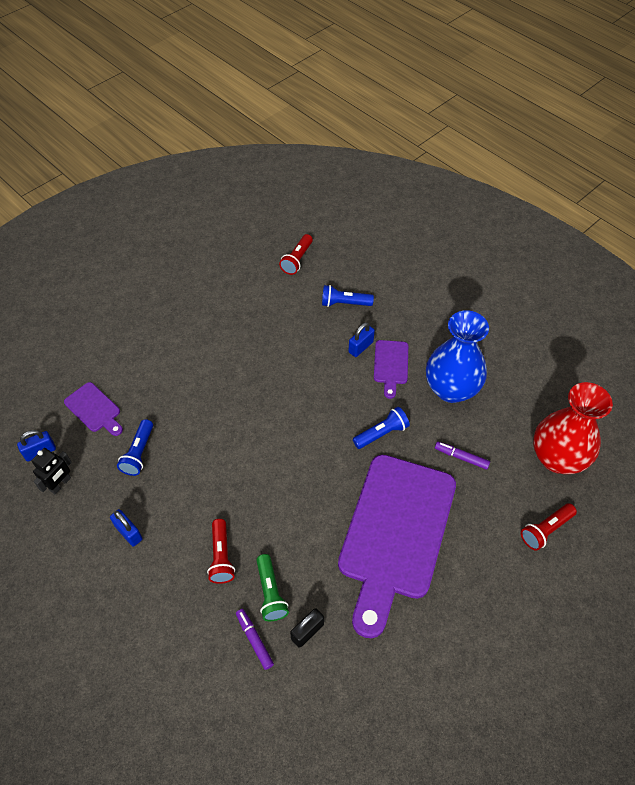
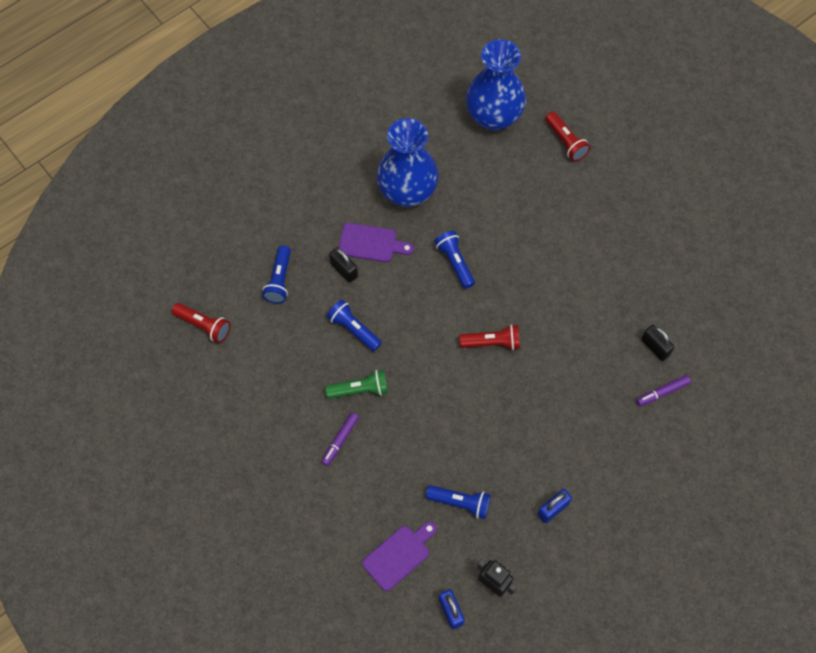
camera: 85 degrees left, 10 degrees up
(221, 556) = (582, 419): red flashlight -> red flashlight (492, 342)
(270, 593) = (619, 376): green flashlight -> green flashlight (360, 390)
(303, 359) = (353, 329): none -> blue flashlight
(360, 347) = (344, 270): blue padlock -> black padlock
(395, 533) = (563, 264): purple cutting board -> none
(461, 457) = (487, 196): purple marker -> purple marker (340, 440)
(557, 458) = (493, 116): red vase -> blue vase

